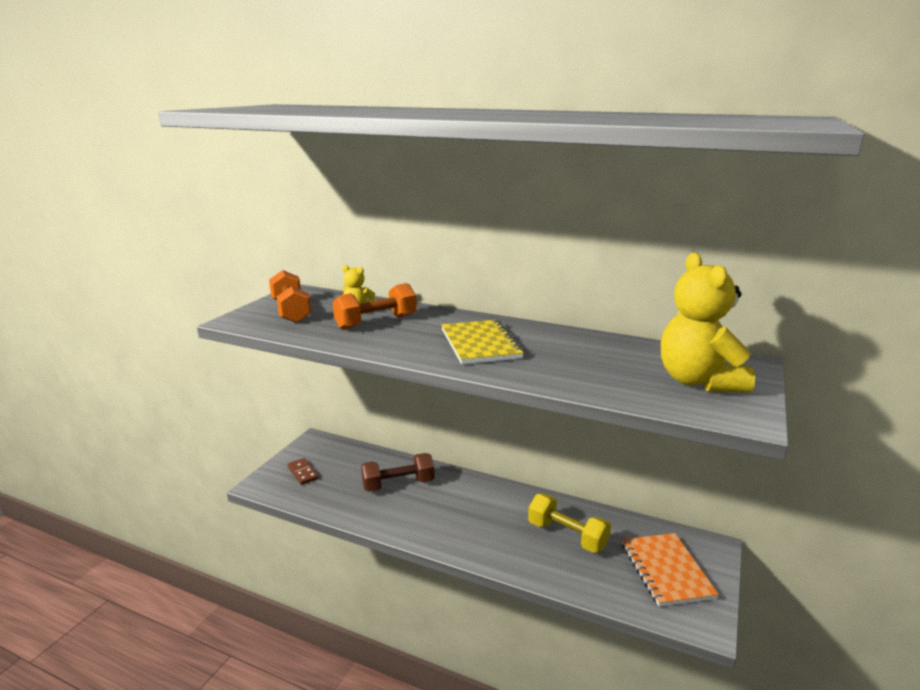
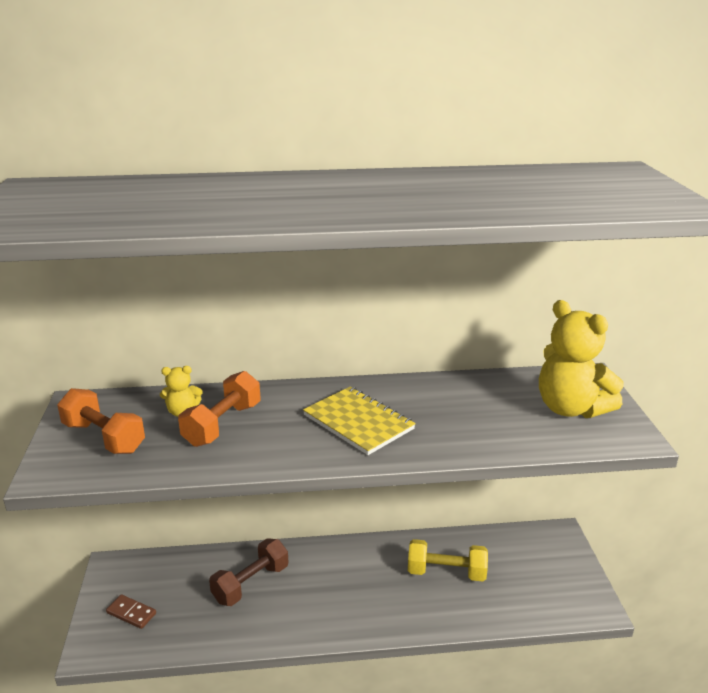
camera: 30 degrees left, 5 degrees up
(666, 570) = (542, 572): orange notebook -> none

